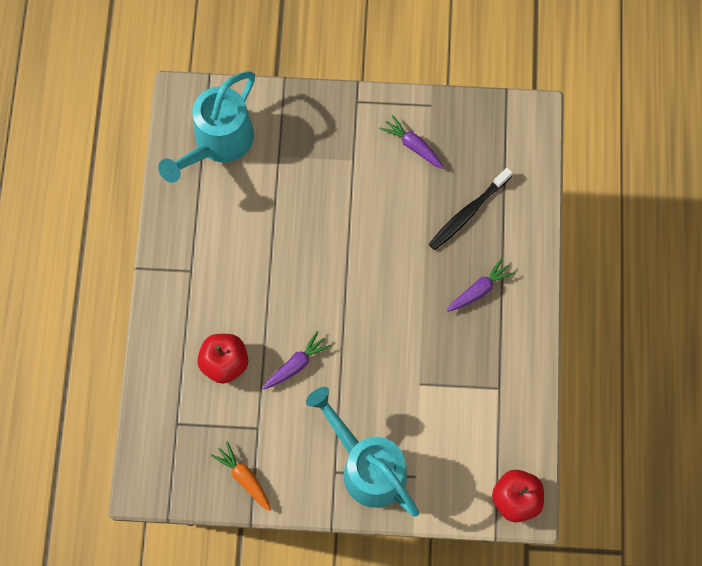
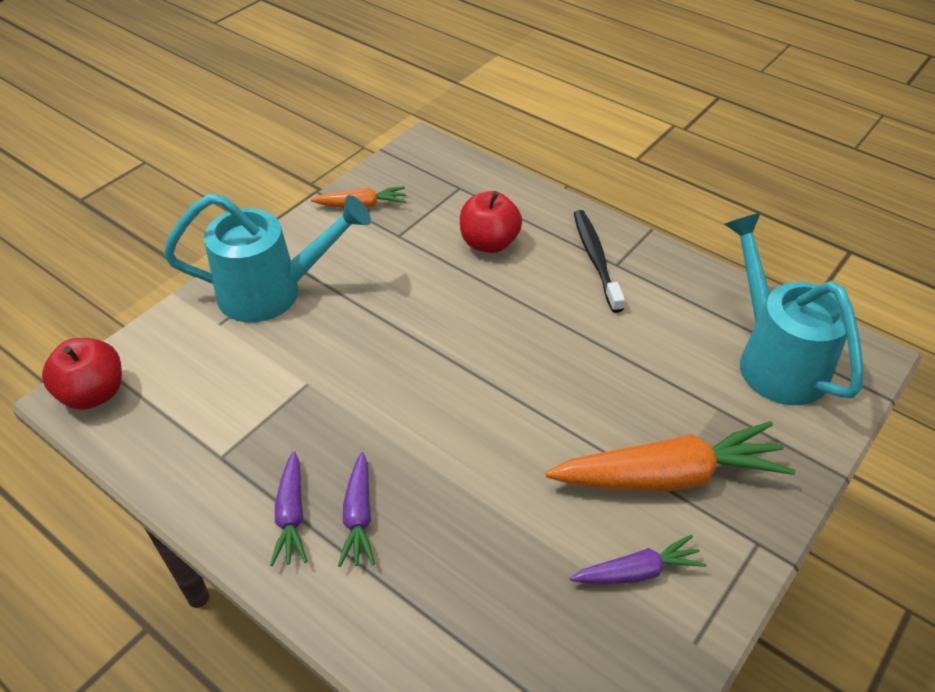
camera: 125 degrees right, 25 degrees down
(296, 364) = (435, 293): purple carrot -> purple carrot (291, 515)
(345, 158) = (668, 476): none -> orange carrot
(468, 212) = (478, 577): black toothbrush -> black toothbrush (596, 259)

